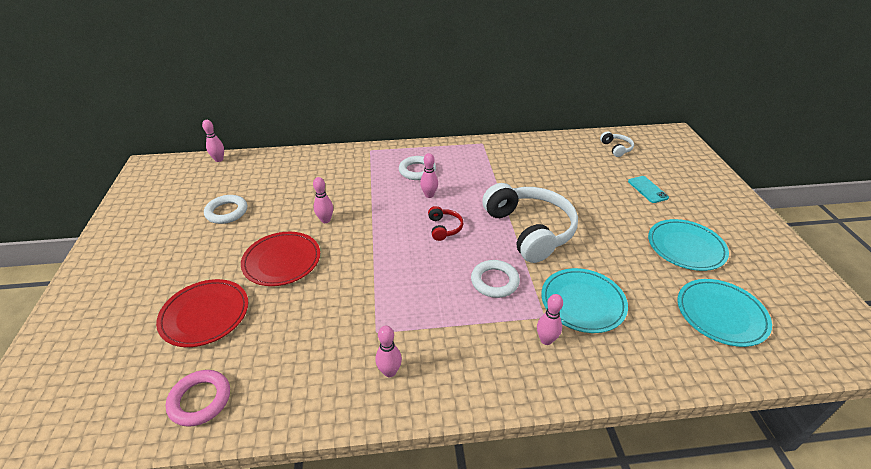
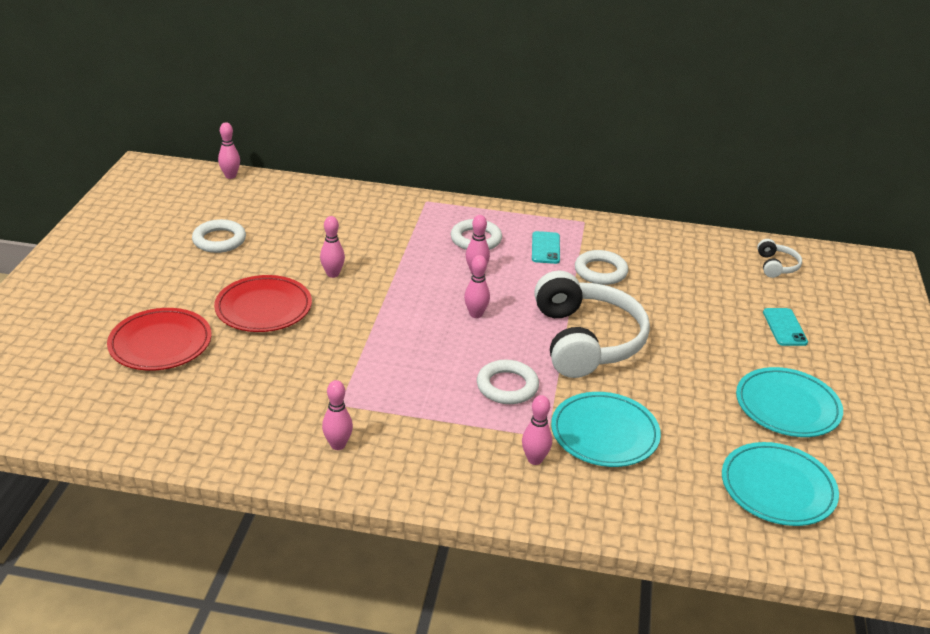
camera: 15 degrees right, 5 degrees down
(200, 400) = (131, 420): pink ring -> none
(444, 228) = (476, 314): red headphones -> pink bowling pin
(467, 167) = (545, 248): none -> turquoise phone
(511, 176) = (600, 271): none -> white ring

